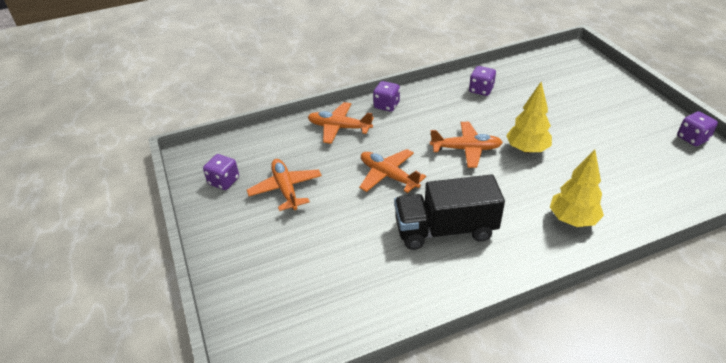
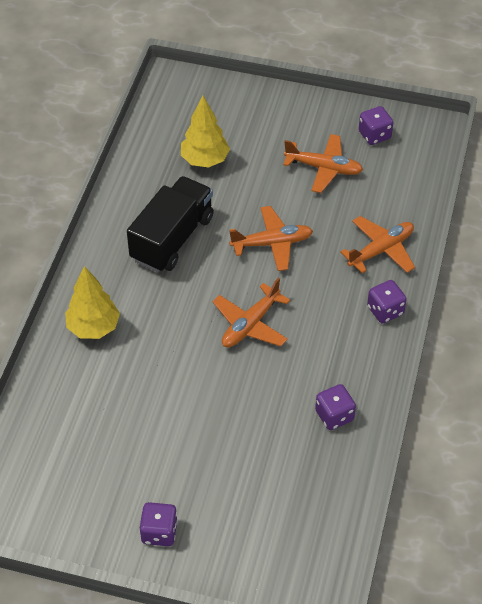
camera: 125 degrees right, 10 degrees up
(527, 149) = (201, 371): yellow tree -> yellow tree (204, 160)
(692, 138) = (70, 530): purple dice -> purple dice (159, 532)

